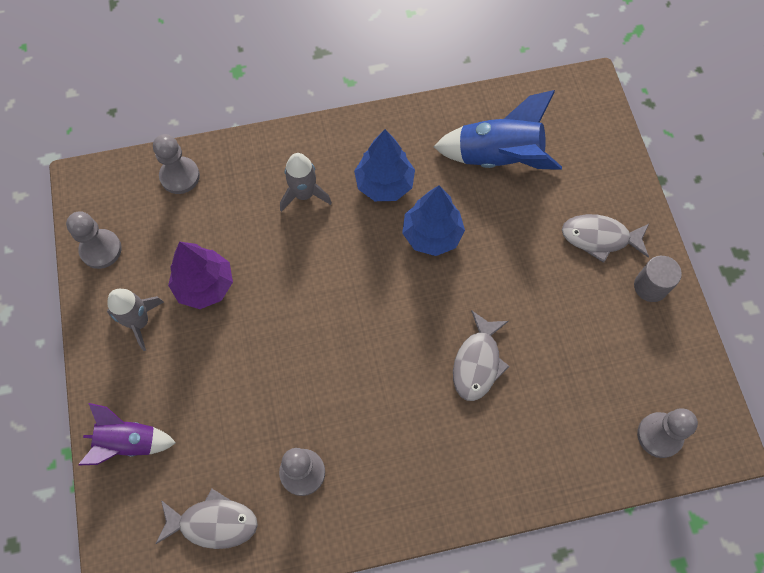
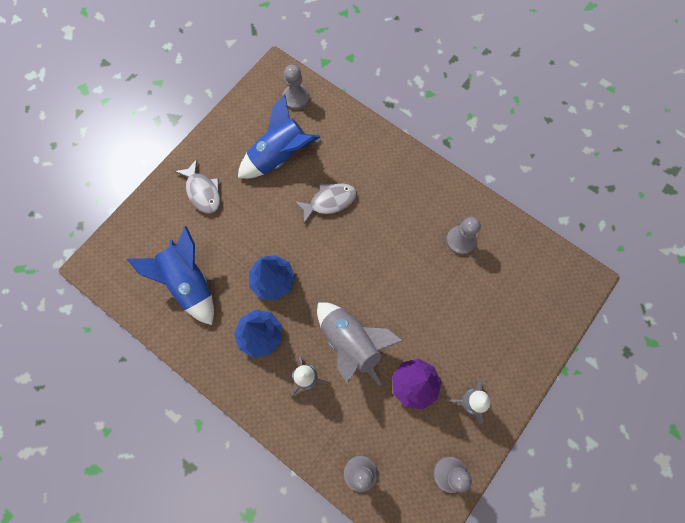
camera: 130 degrees left, 5 degrees up
(129, 442) = (529, 341): purple rocket -> none
(213, 523) = (522, 262): grey fish -> none
(299, 259) = (351, 343): none -> grey rocket
(584, 351) = (279, 156): none -> blue rocket
(650, 286) = (214, 149): grey cylinder -> none

